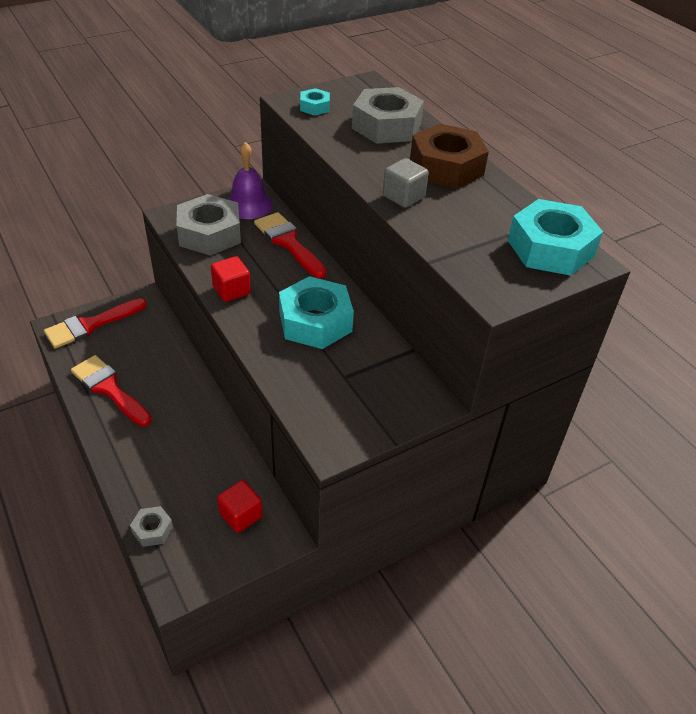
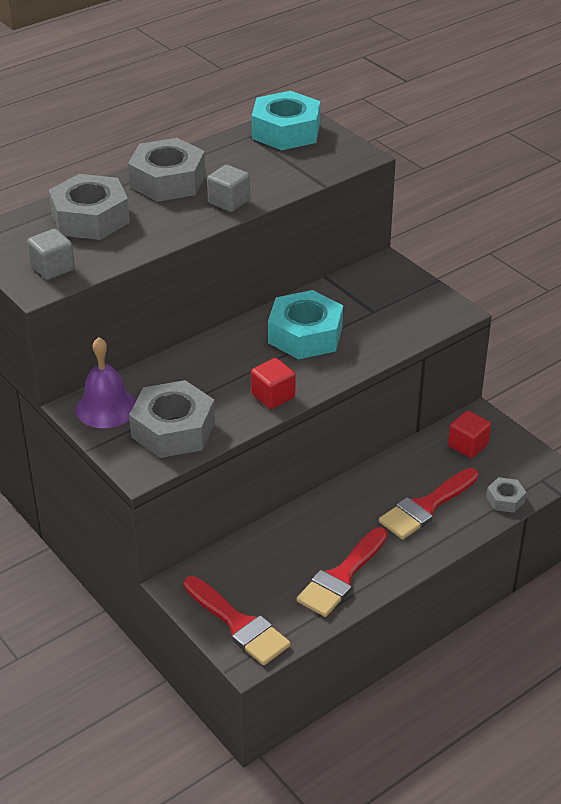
camera: 95 degrees left, 5 degrees down
(288, 243) = (178, 367): red brush -> red brush (426, 507)
(314, 107) = (53, 268): turquoise nut -> grey cube
(446, 167) = (168, 181): brown nut -> grey nut

